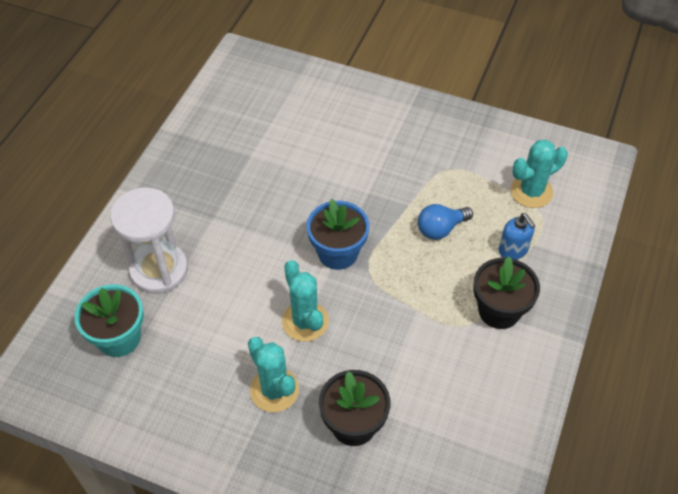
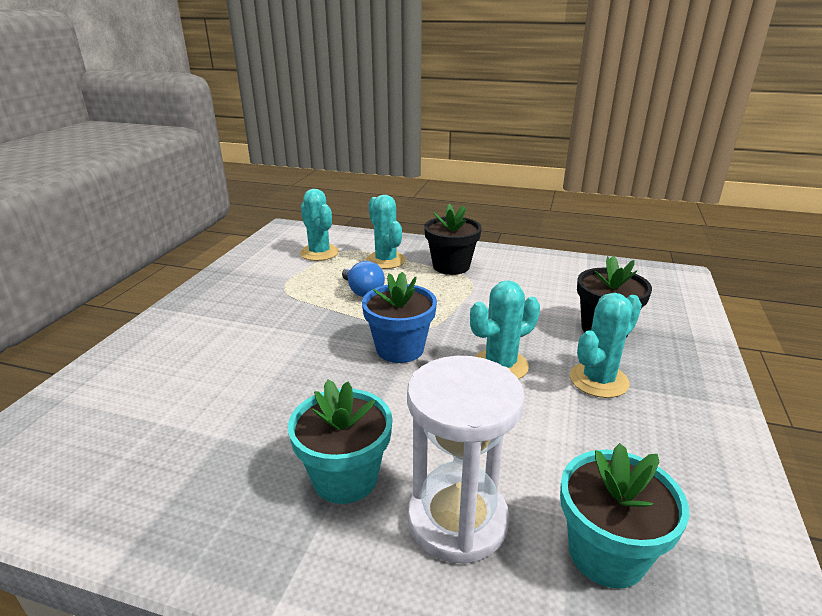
camera: 95 degrees left, 25 degrees down
(203, 217) = (345, 478): none -> turquoise flower pot
(513, 250) = (386, 260): blue soap dispenser -> turquoise cactus

